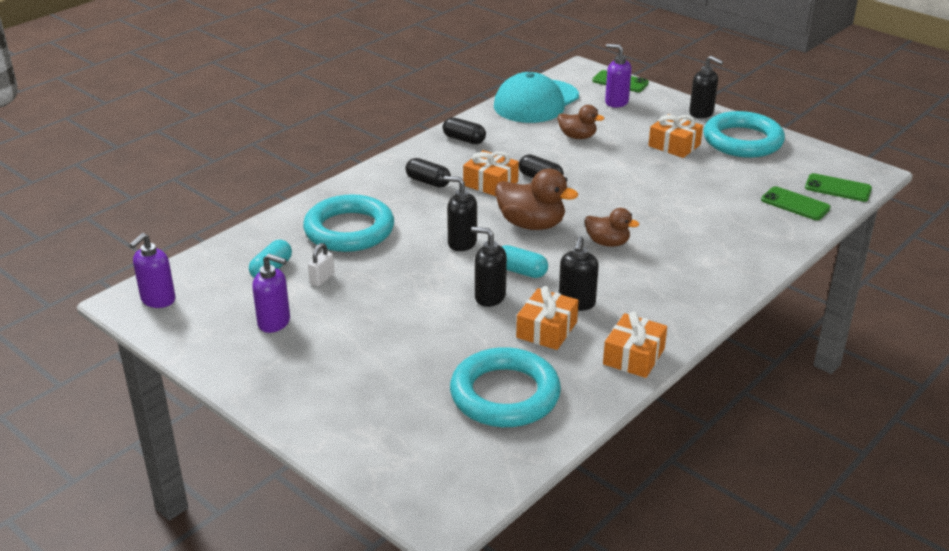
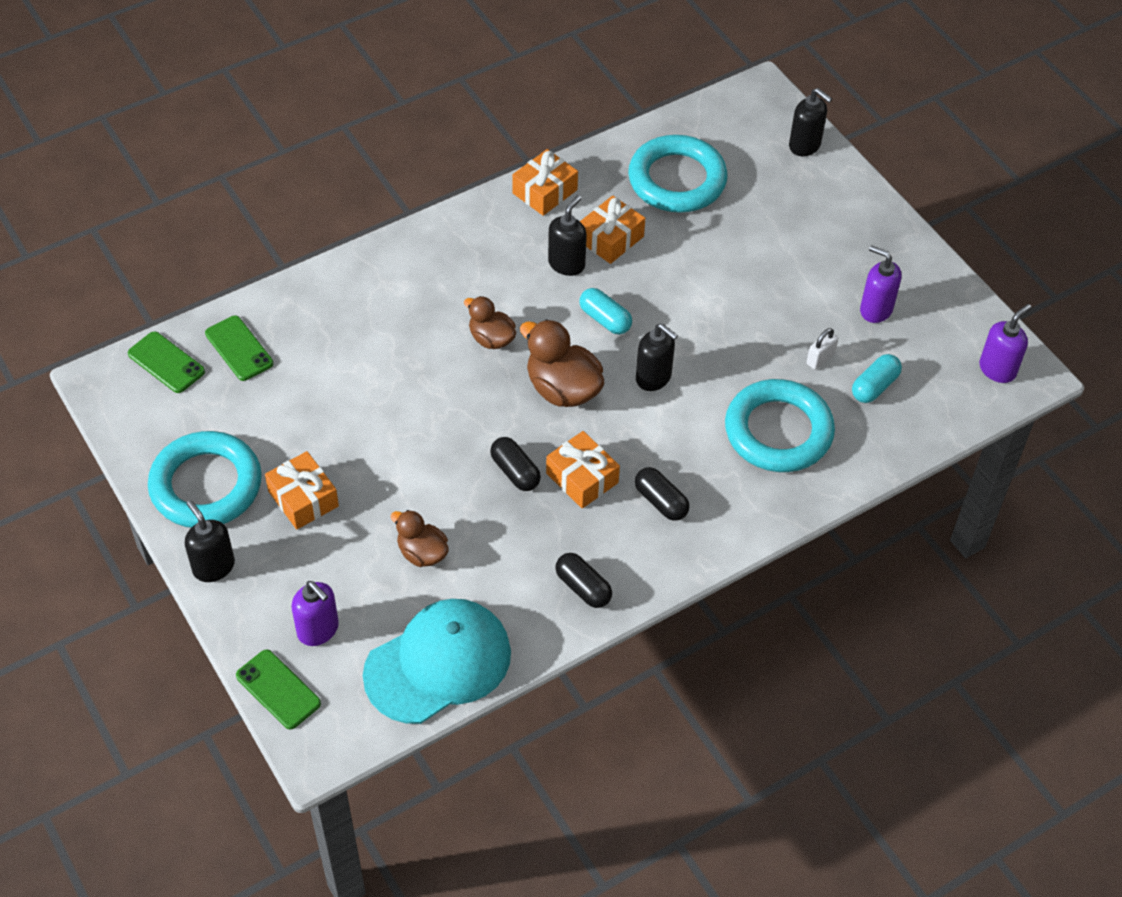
camera: 165 degrees left, 20 degrees up
(489, 297) = (651, 292): black soap dispenser -> black soap dispenser (805, 146)

